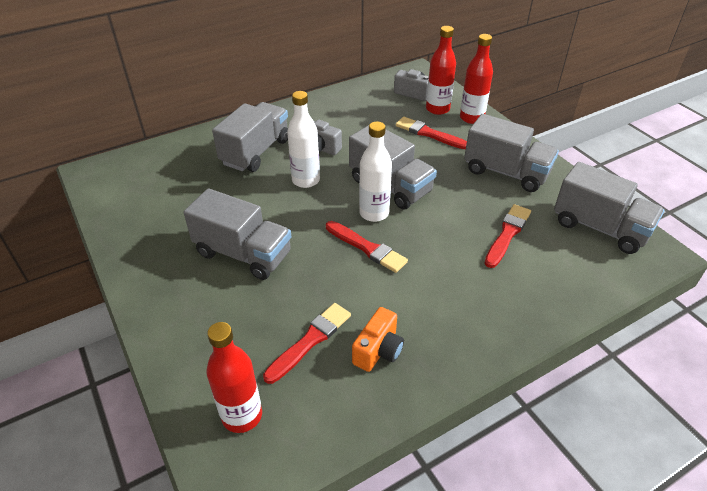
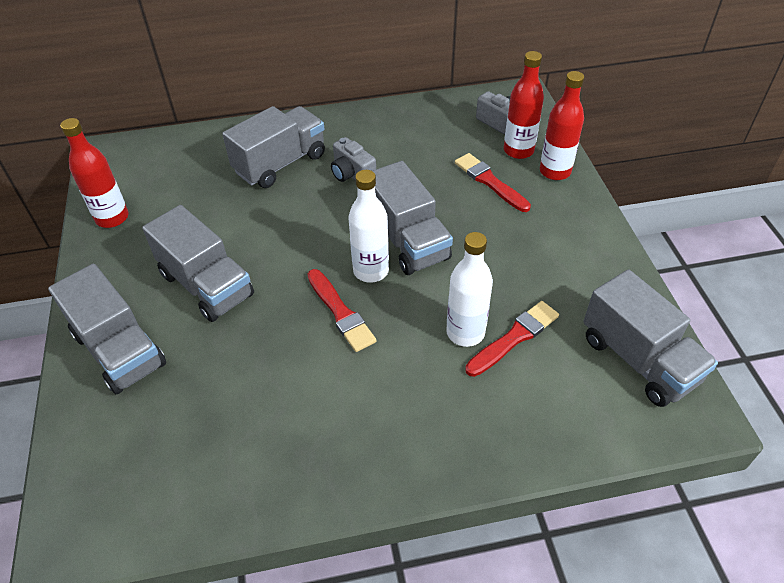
camera: 20 degrees right, 5 degrees up
(242, 415) = (114, 470): red bottle -> red bottle (112, 218)
(306, 180) = (316, 211): white bottle -> white bottle (465, 332)
(310, 341) = (223, 407): red brush -> none
(378, 350) = (288, 441): orange camera -> none
(506, 172) = (558, 255): grey truck -> grey truck (119, 350)

